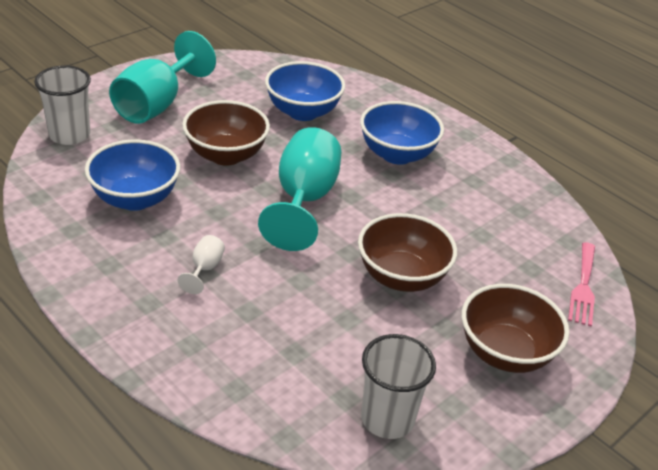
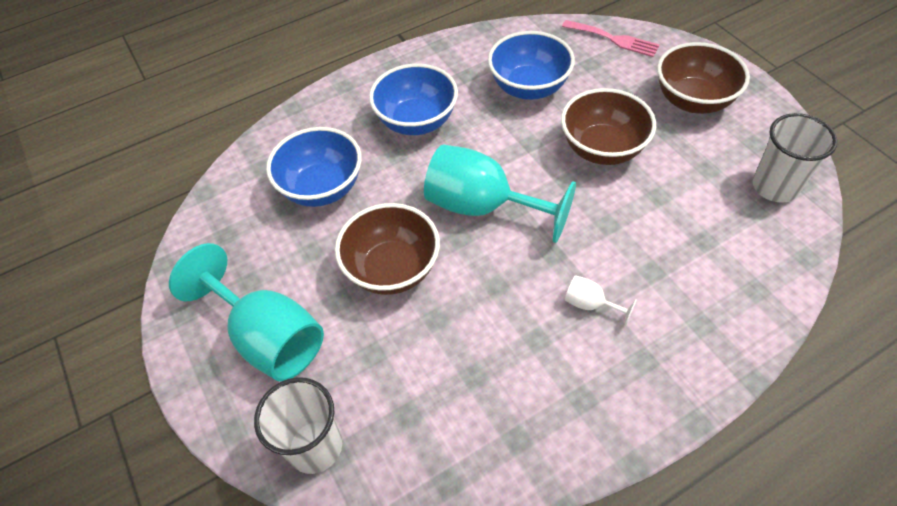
camera: 70 degrees left, 15 degrees up
(135, 199) = (464, 368): blue bowl -> blue bowl (529, 87)

